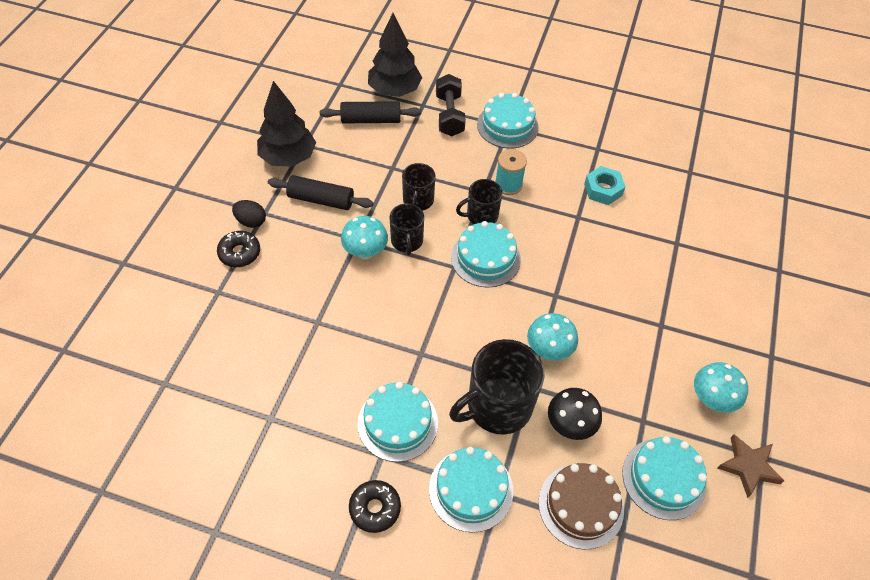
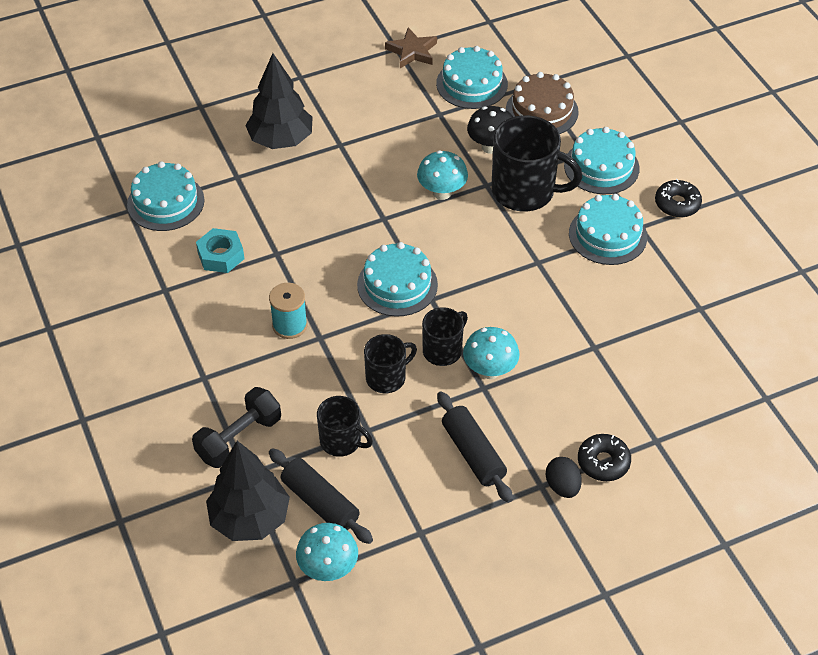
camera: 130 degrees left, 5 degrees down
(288, 157) = (454, 530): black tree -> black tree (281, 140)
(481, 215) = (352, 319): black mug -> black mug (341, 441)
(507, 126) = (203, 379): turquoise cake -> turquoise cake (165, 202)
(711, 399) = (378, 90): turquoise mushroom -> turquoise mushroom (328, 568)

